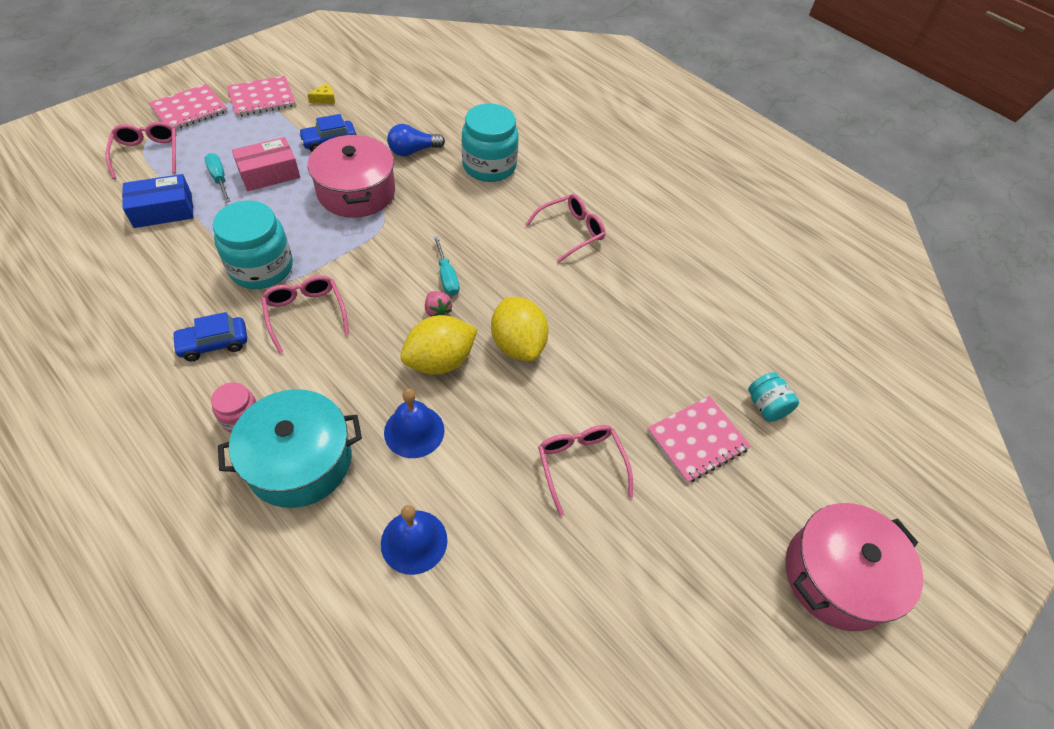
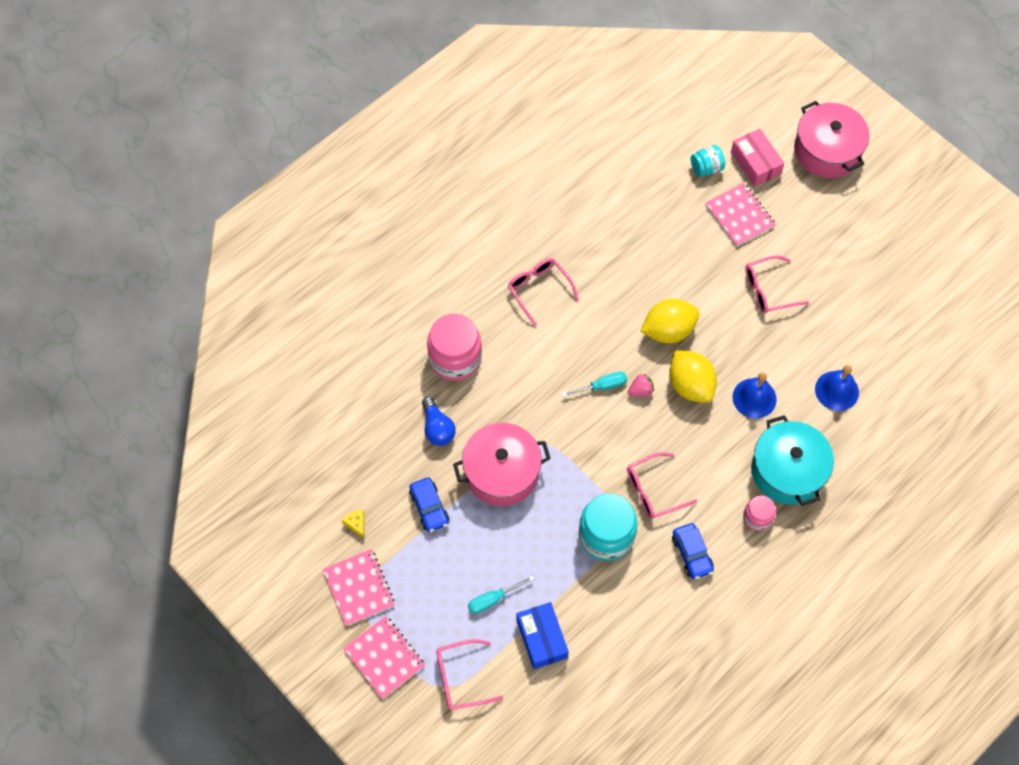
camera: 85 degrees left, 10 degrees up
(269, 173) = (481, 555): pink box -> pink box (755, 163)
(489, 166) = (455, 358): turquoise jar -> pink jar

